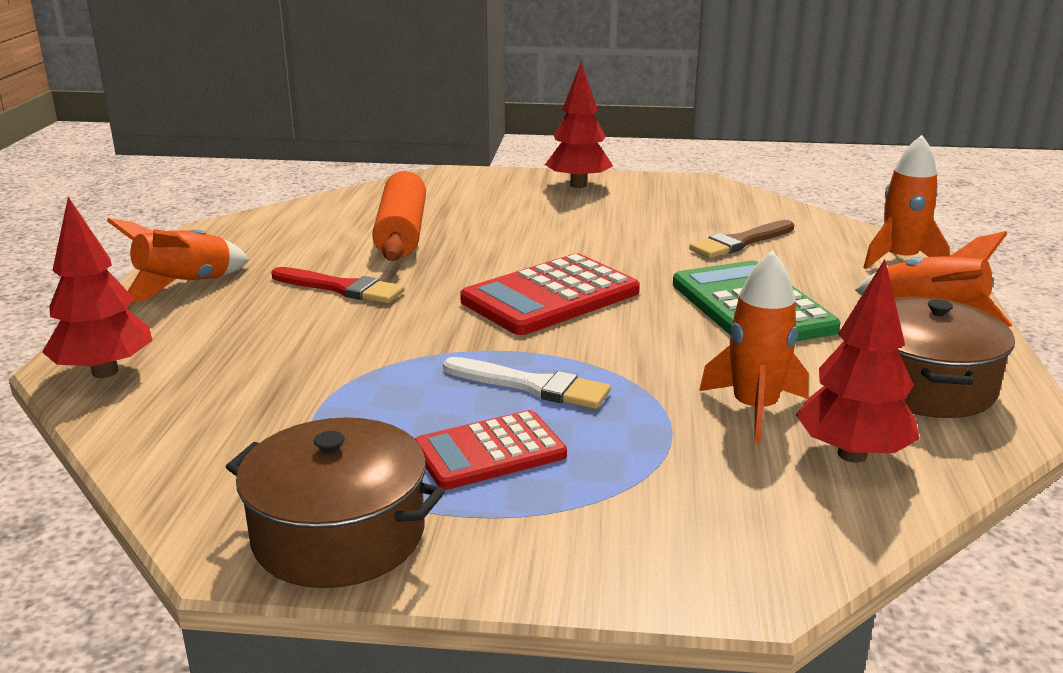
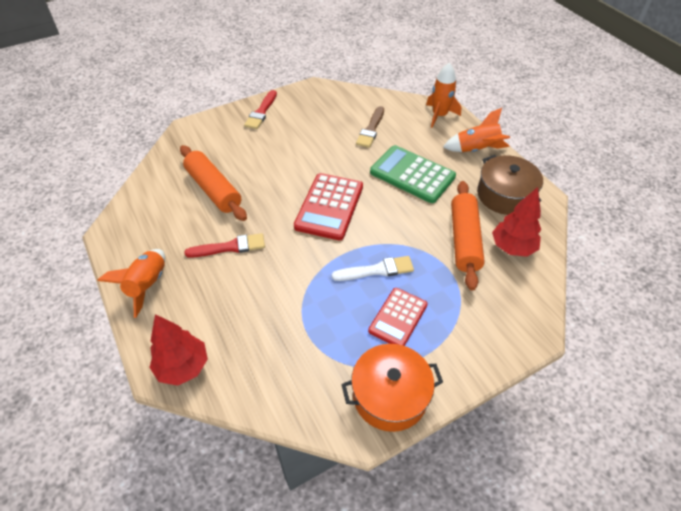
camera: 35 degrees left, 25 degrees up
(339, 534) = (390, 395): brown pot -> orange pot
(578, 185) = (261, 112): red tree -> red brush
(754, 409) = (464, 240): orange rocket -> orange rolling pin

